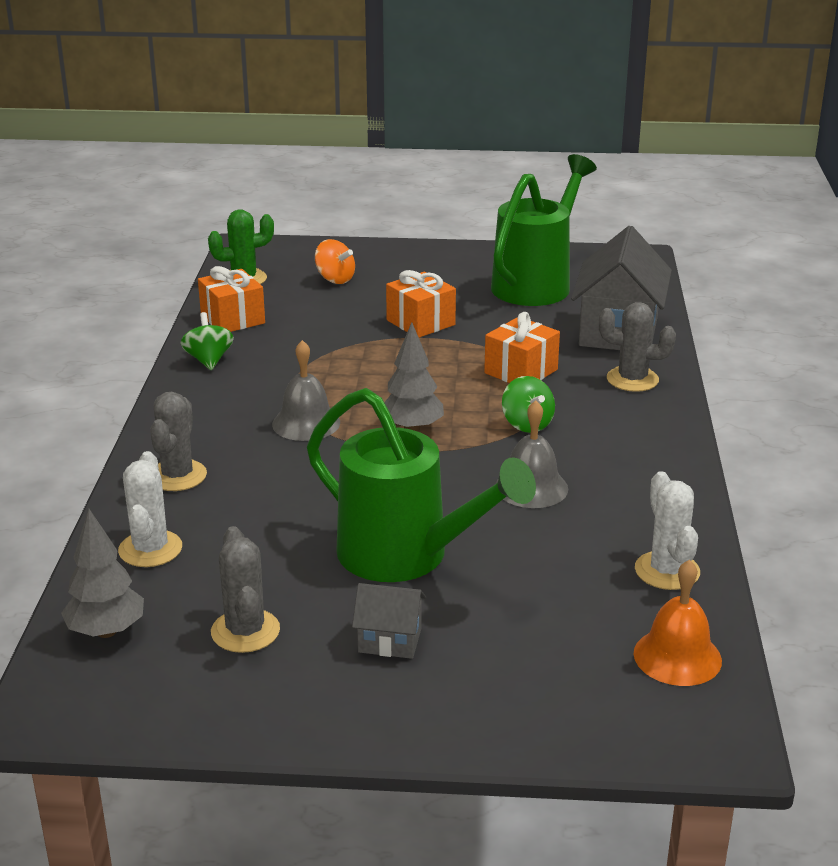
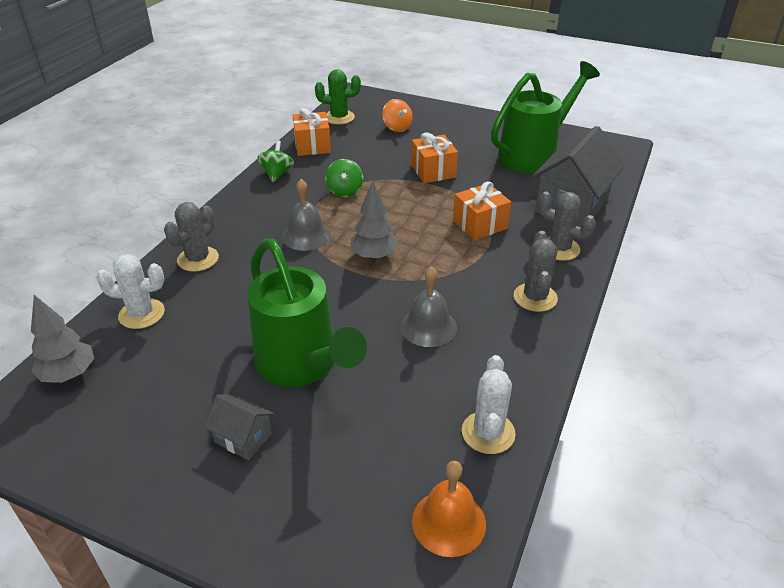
camera: 20 degrees right, 10 degrees up
(150, 549) = (141, 314): white cactus -> white cactus turned 75 degrees clockwise
(245, 631) = (153, 400): grey cactus -> grey cactus (535, 297)
(527, 424) = (458, 270): green spinning top -> green spinning top (345, 191)

